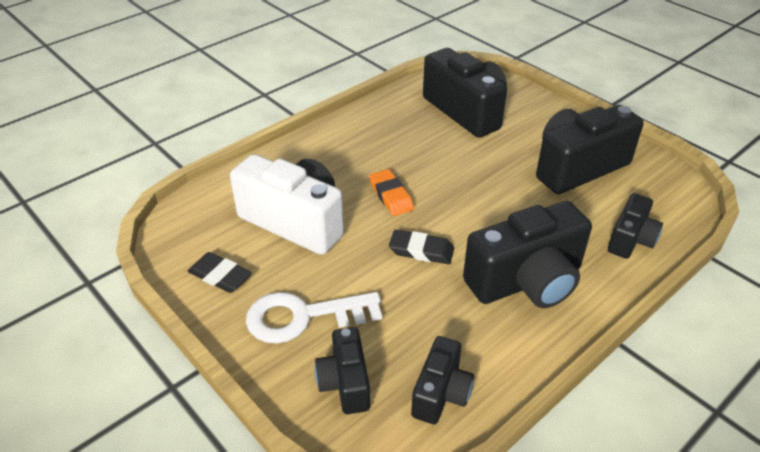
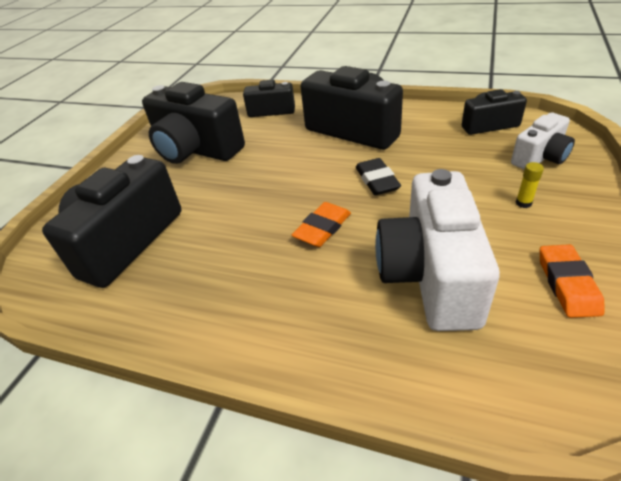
camera: 115 degrees left, 0 degrees up
(220, 276) = (567, 284): black eraser -> orange eraser
(303, 317) = (523, 203): white key -> yellow glue stick
(345, 383) = (540, 157): black camera -> white camera

